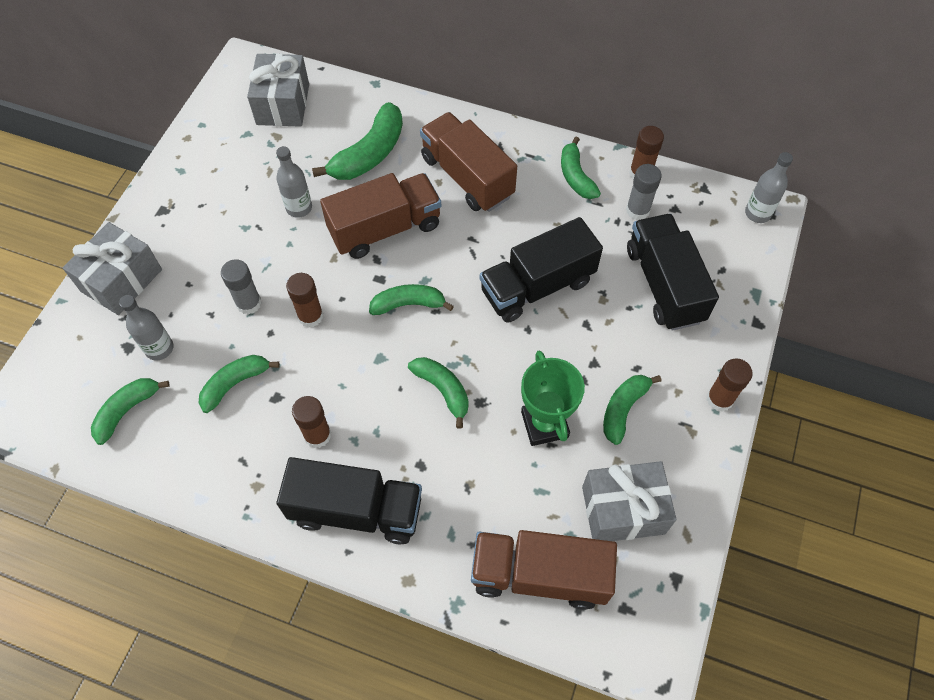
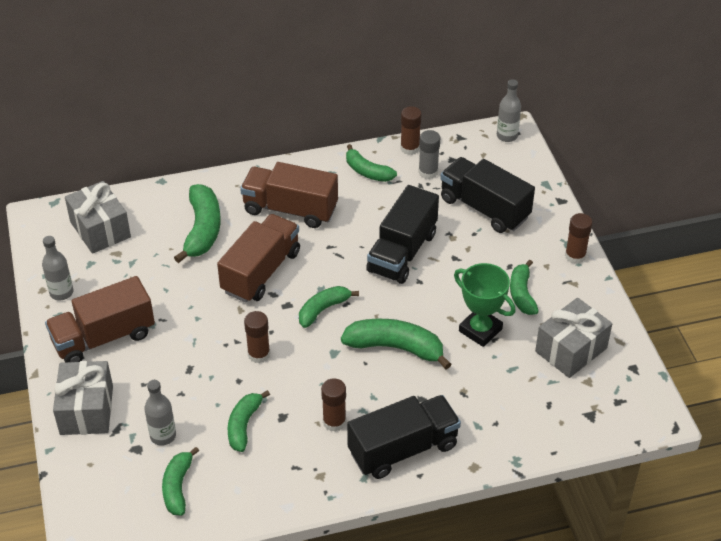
camera: 35 degrees left, 15 degrees down
(249, 303) = (204, 371): grey glue stick -> none
(299, 208) = (182, 291): grey bottle -> grey bottle (61, 292)
(443, 390) = (395, 347): green banana -> green banana, size x1.54
(539, 575) = (552, 414): brown truck -> brown truck (104, 337)

